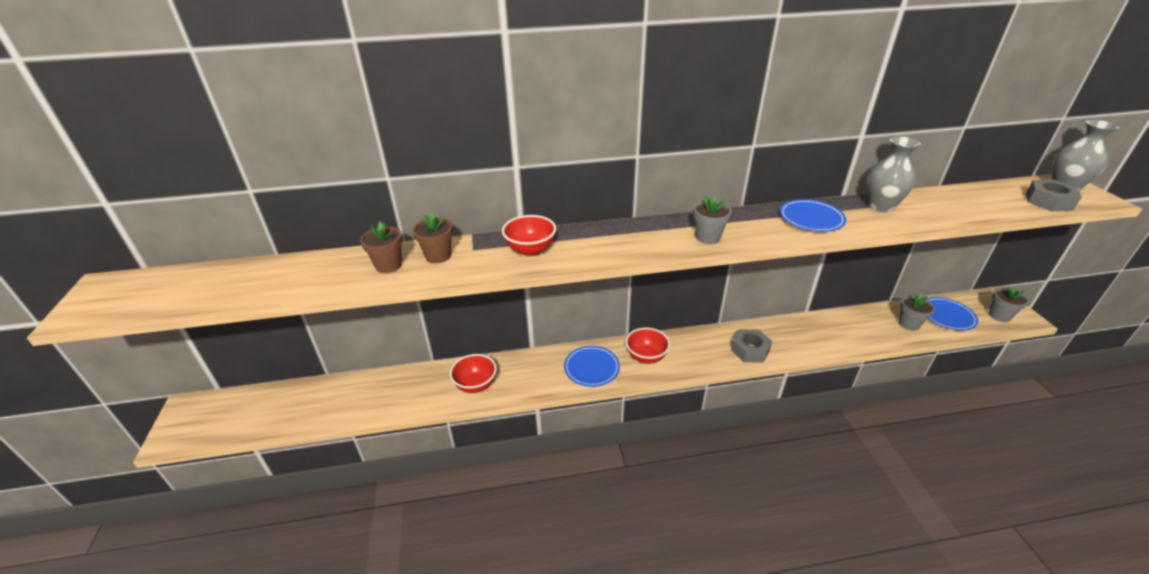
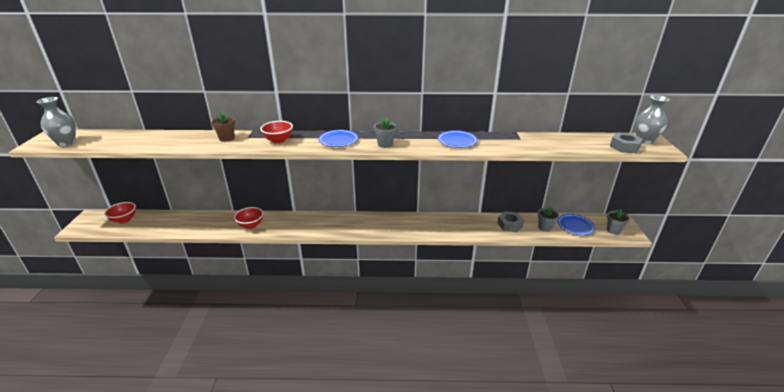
camera: 10 degrees right, 5 degrees down
(388, 265) = (198, 140): brown flower pot -> none
(591, 368) = (323, 225): blue plate -> blue plate (338, 140)
(646, 357) = (360, 224): red bowl -> red bowl (124, 220)
(750, 350) = (428, 228): grey nut -> grey nut (509, 225)
(881, 206) = (508, 139): grey vase -> grey vase (66, 143)

